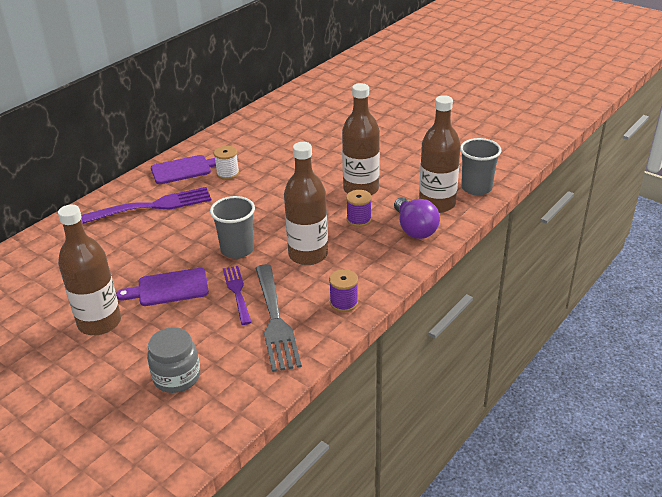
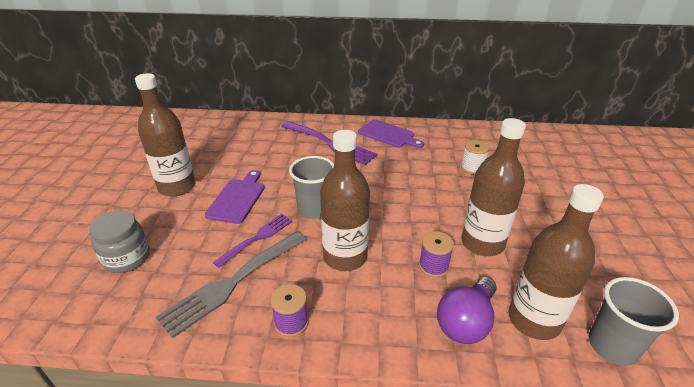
camera: 55 degrees right, 0 degrees up
(169, 288) = (237, 199): purple cutting board -> purple cutting board turned 60 degrees clockwise
(228, 173) = (408, 156): white spool -> white spool (472, 168)

